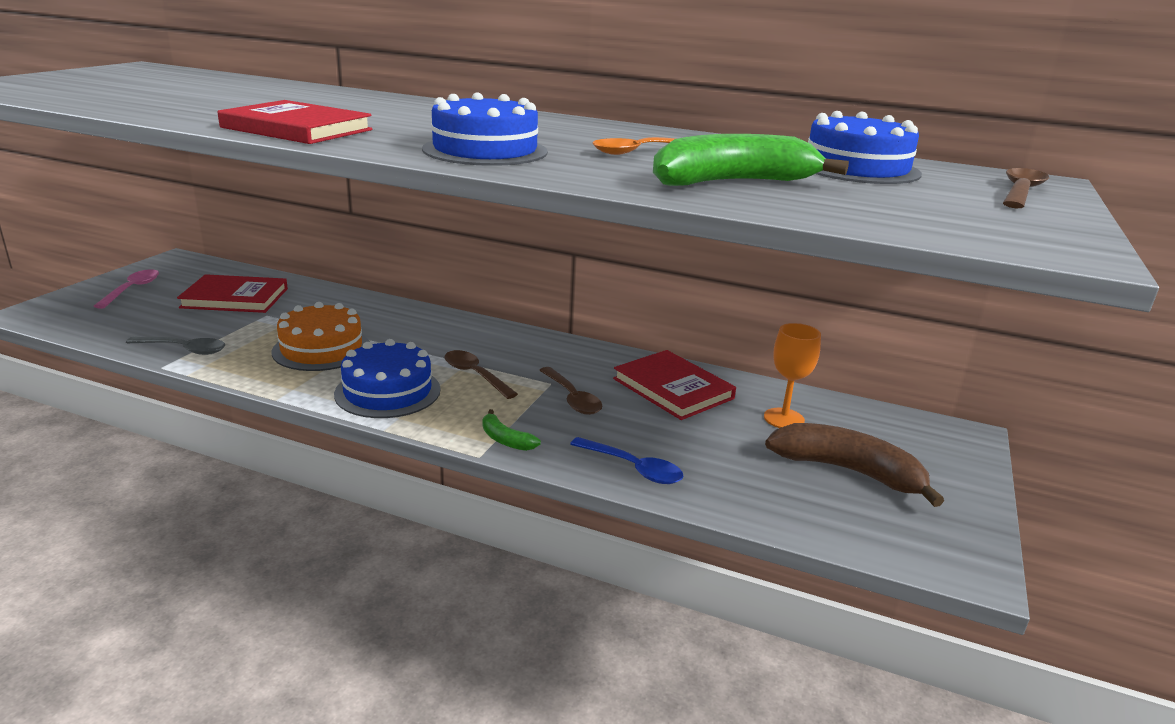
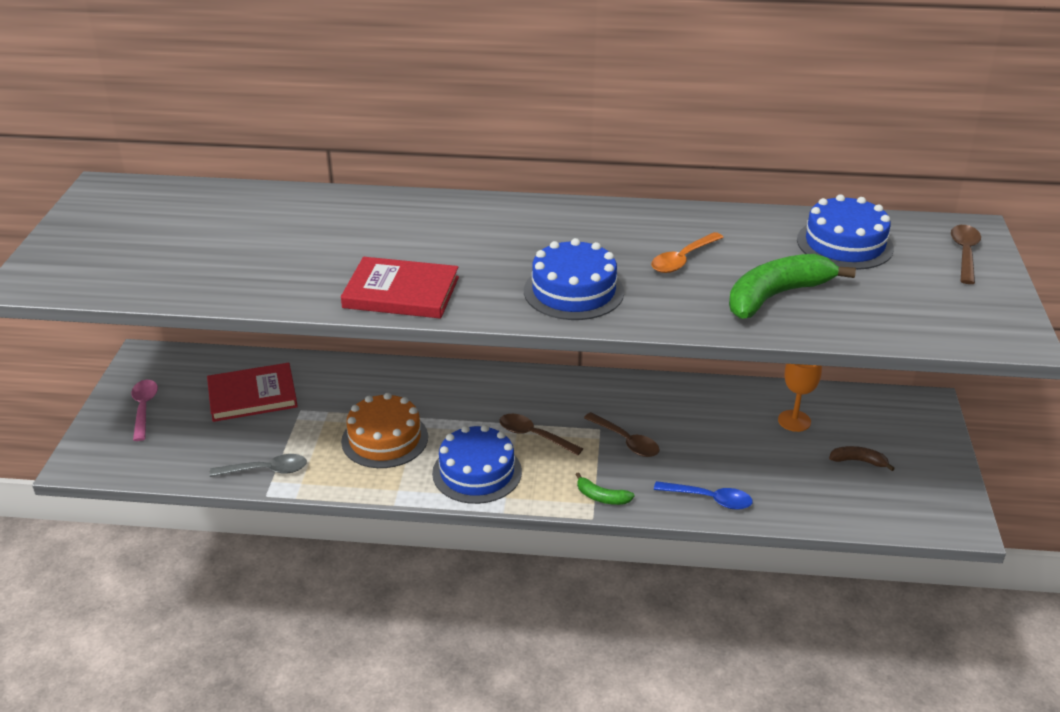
camera: 15 degrees left, 10 degrees up
(673, 388) = (697, 410): red book -> none
(848, 471) = (858, 461): brown banana -> brown banana, size x0.48

